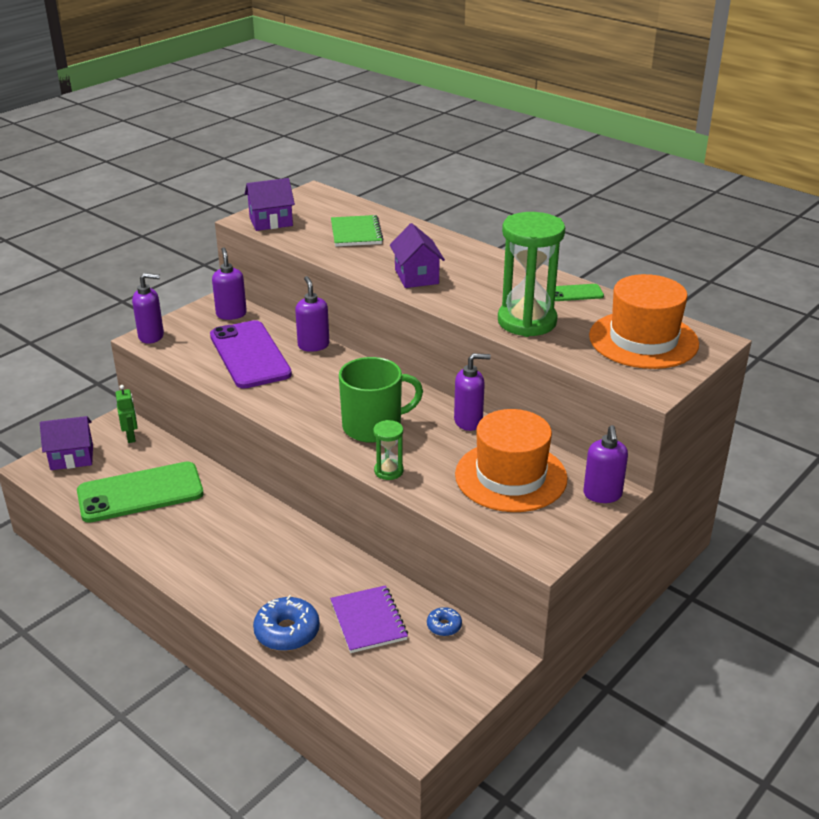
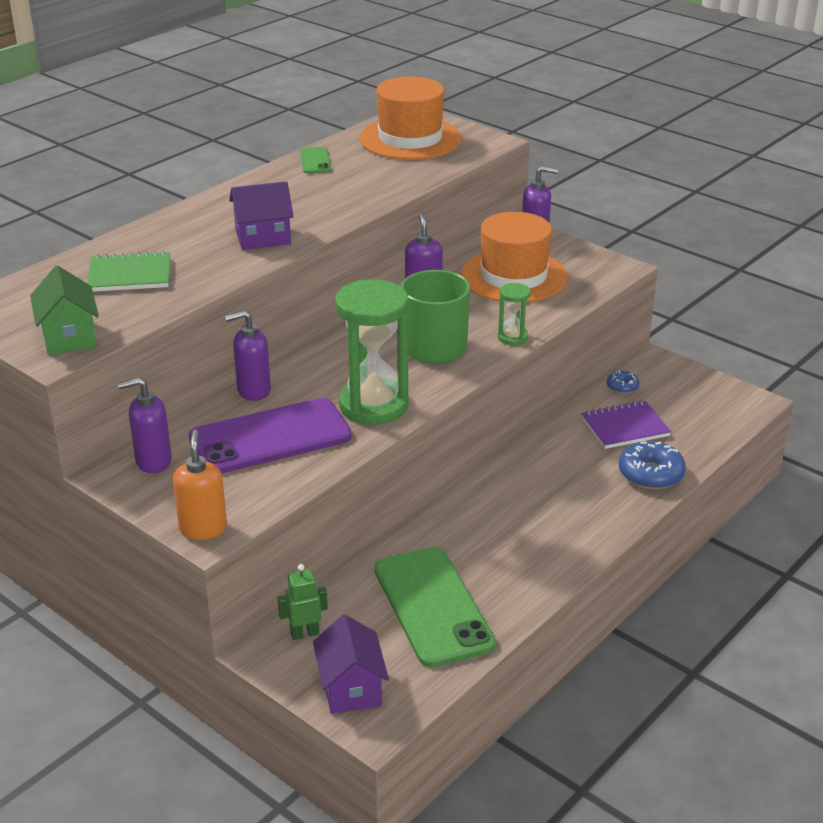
camera: 90 degrees left, 0 degrees up
(151, 336) = (203, 528): purple soap dispenser -> orange soap dispenser
(271, 222) = (69, 337): purple house -> green house
(527, 321) = (373, 185): green hourglass -> green hourglass (373, 405)

